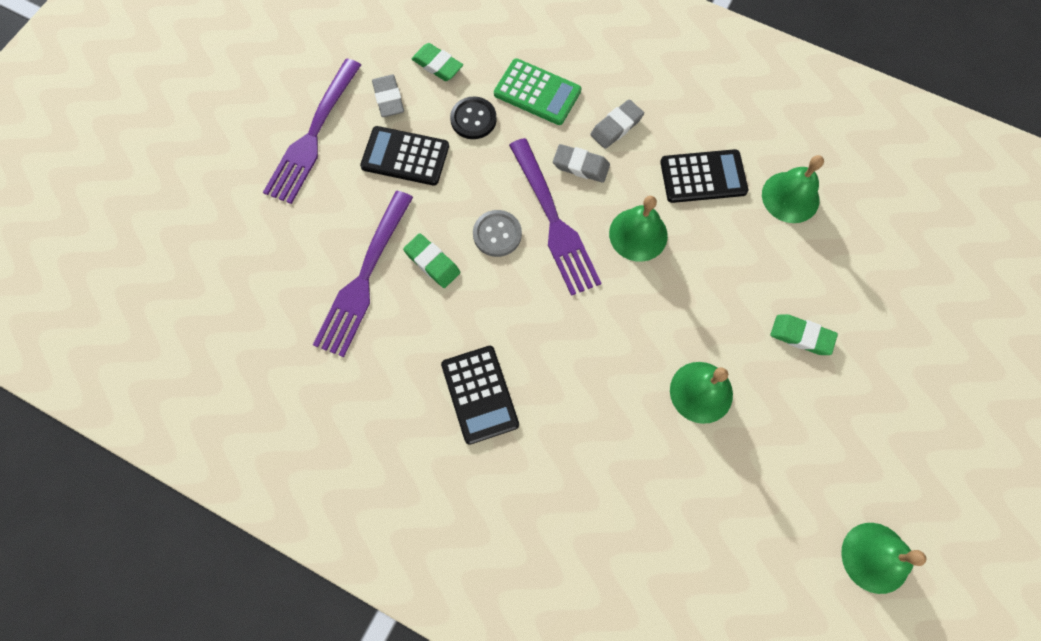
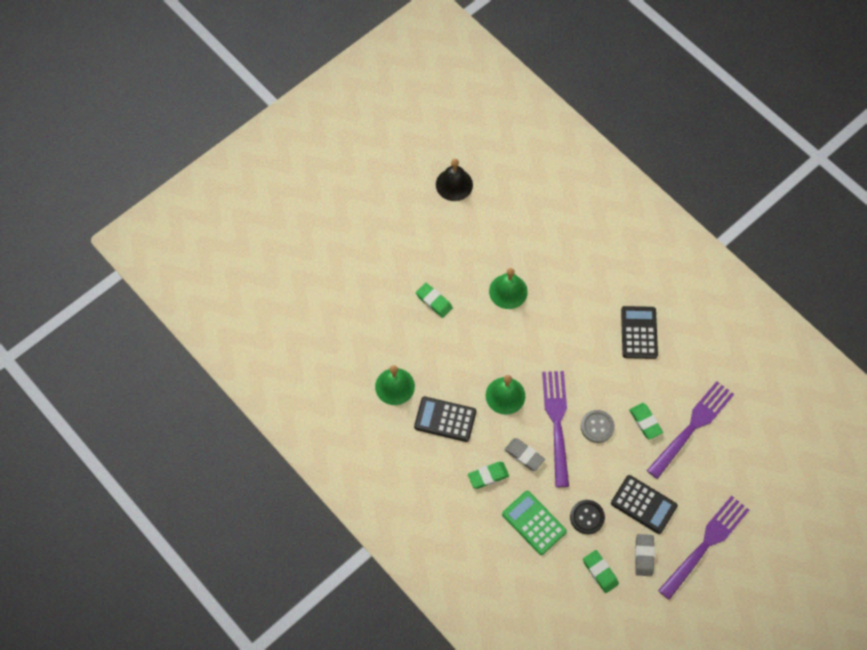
camera: 160 degrees left, 5 degrees down
(616, 127) = (488, 476): grey eraser -> green eraser
(875, 557) = (454, 184): green bell -> black bell

